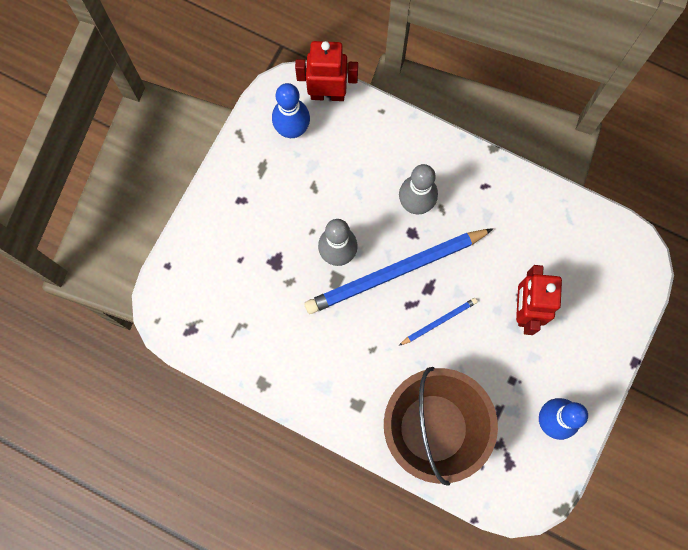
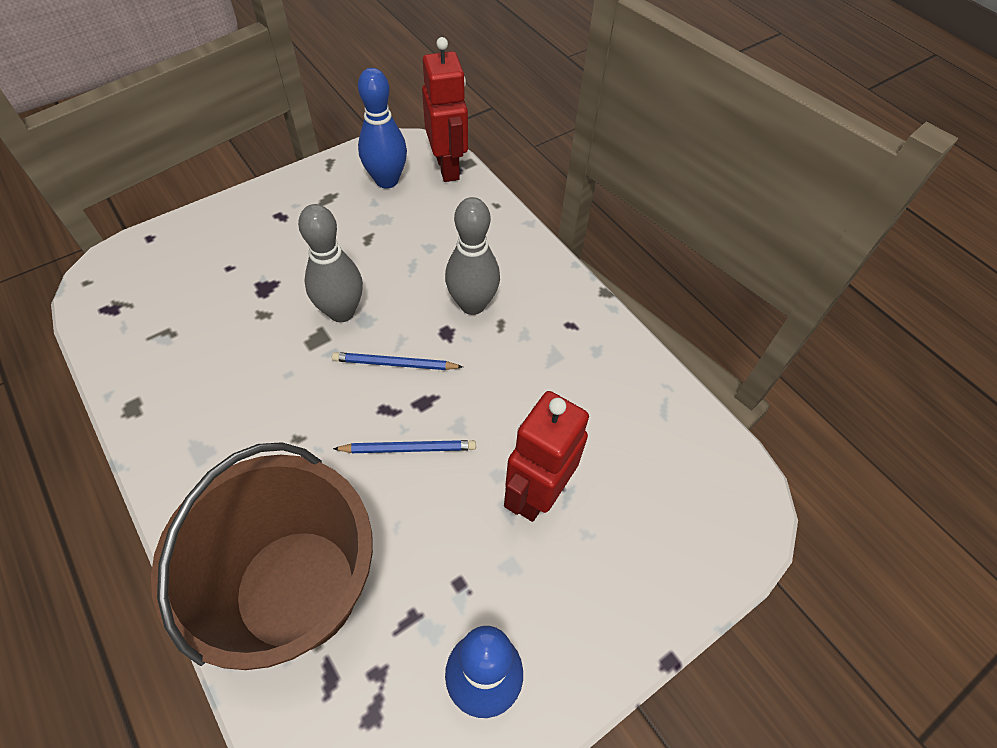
camera: 25 degrees right, 20 degrees down
(327, 94) = (448, 167): red robot -> red robot turned 45 degrees clockwise
(395, 272) = (395, 364): blue pencil -> blue pencil, size x0.44

